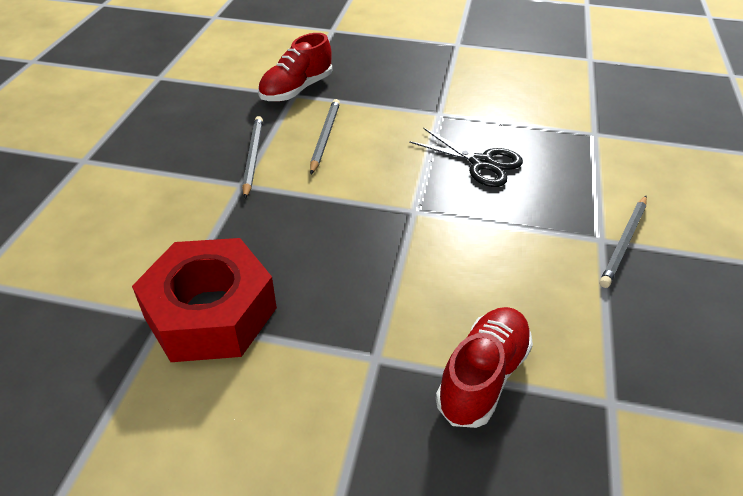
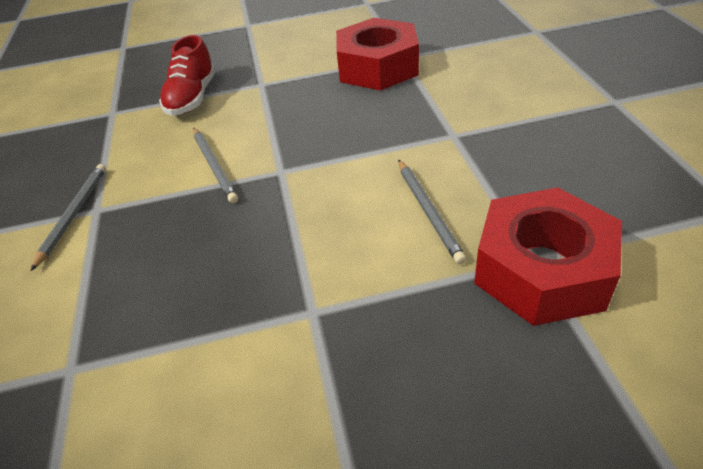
camera: 160 degrees right, 0 degrees up
(253, 157) = (475, 160): grey pencil -> grey pencil (214, 166)
(296, 89) = (542, 270): red shoe -> red nut
(481, 163) = (228, 249): black scissors -> none

